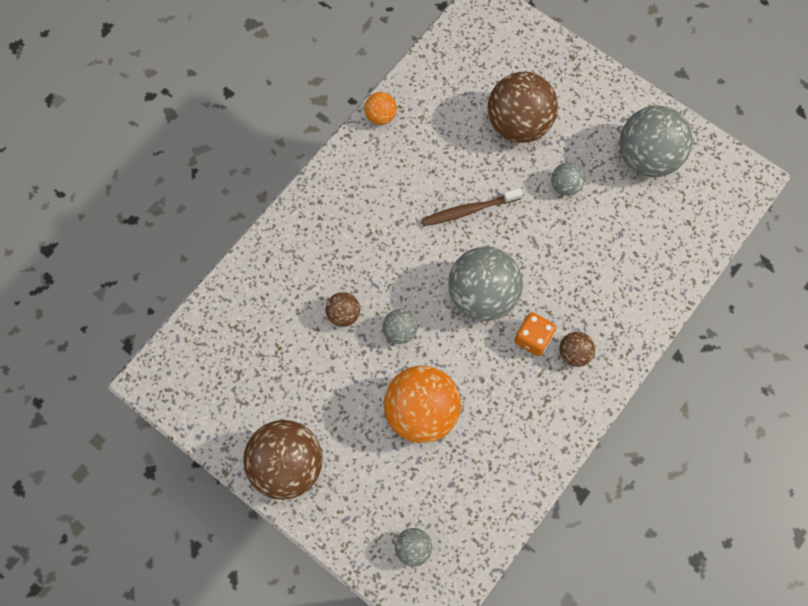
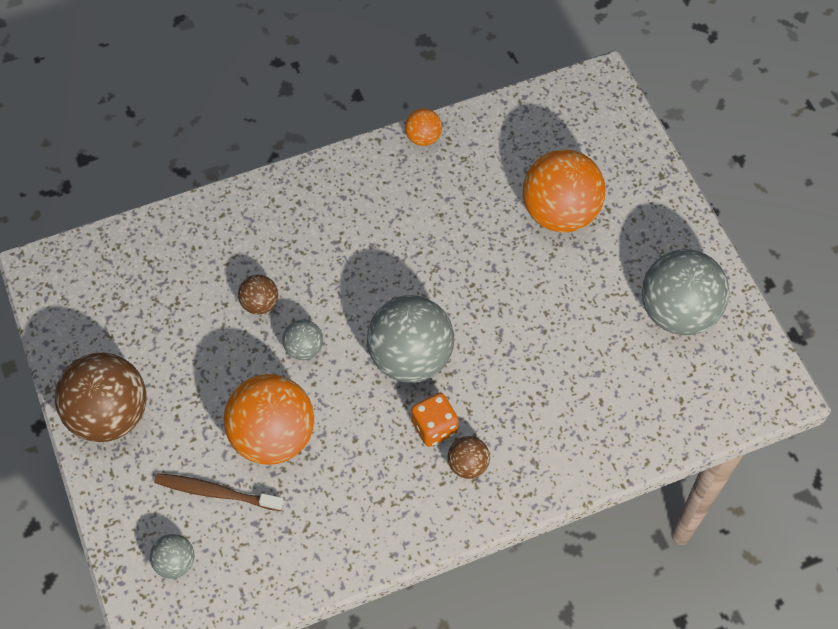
camera: 30 degrees right, 10 degrees down
(469, 210) = (452, 270): brown toothbrush -> brown toothbrush (216, 492)
(518, 124) = (560, 213): brown ball -> orange ball
(565, 185) = (569, 296): grey ball -> none

